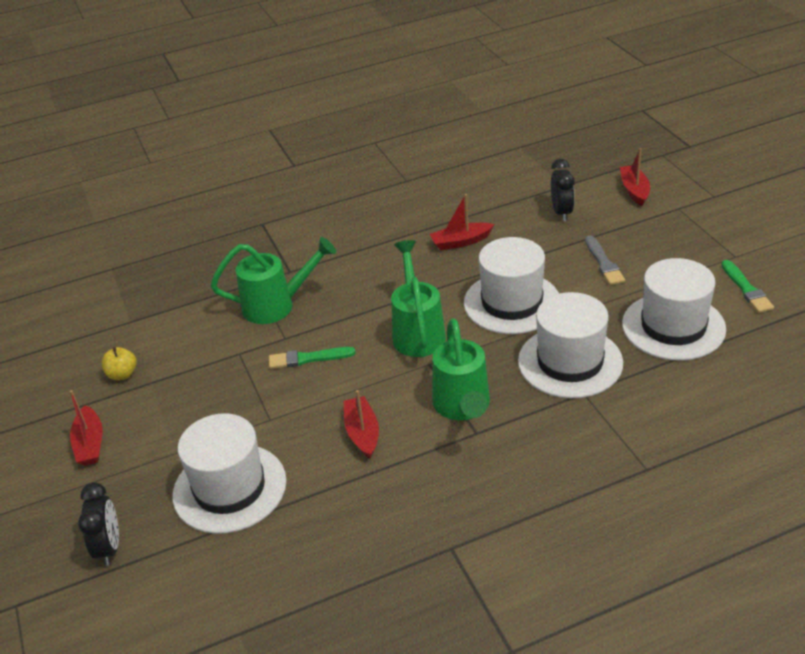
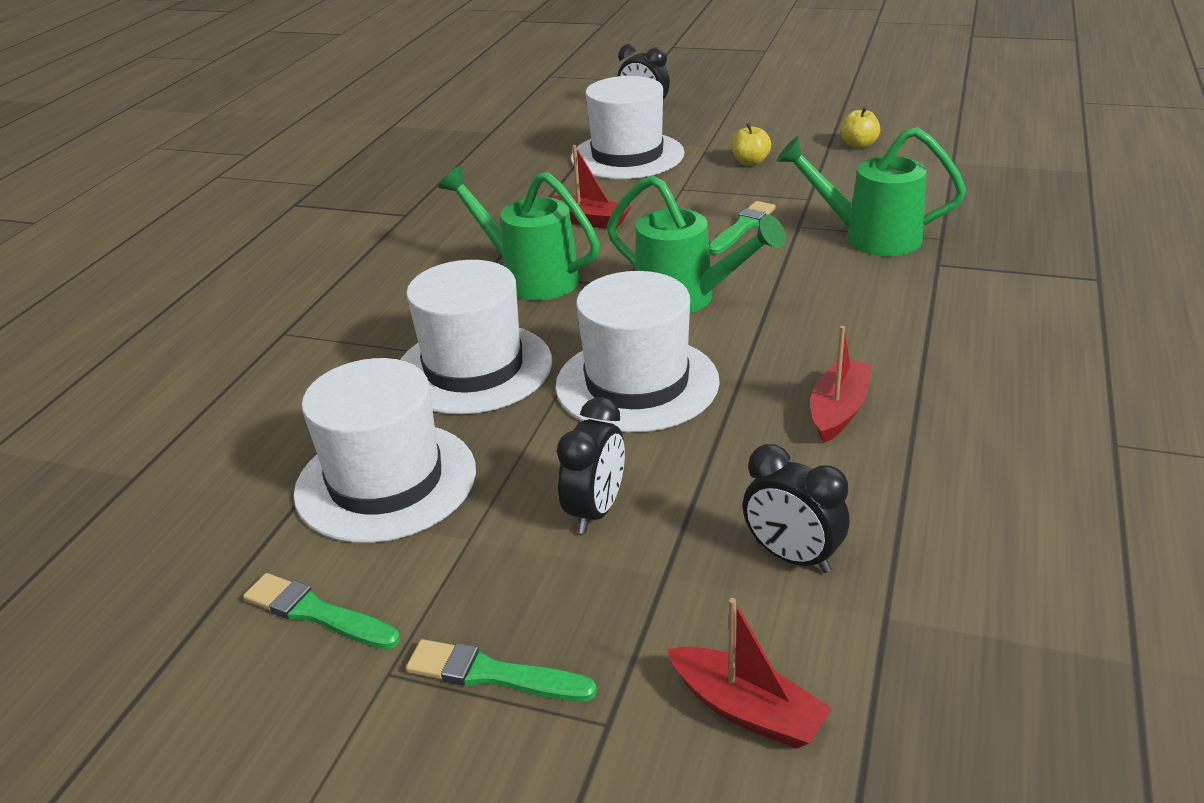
camera: 130 degrees right, 5 degrees down
(90, 444) = (776, 120): red boat -> none
(194, 411) = (750, 162): none -> yellow apple
(277, 305) = (869, 237): green watering can -> green watering can turned 75 degrees clockwise
(603, 263) = (596, 511): grey brush -> black clock
(699, 237) = (493, 674): none -> green brush

